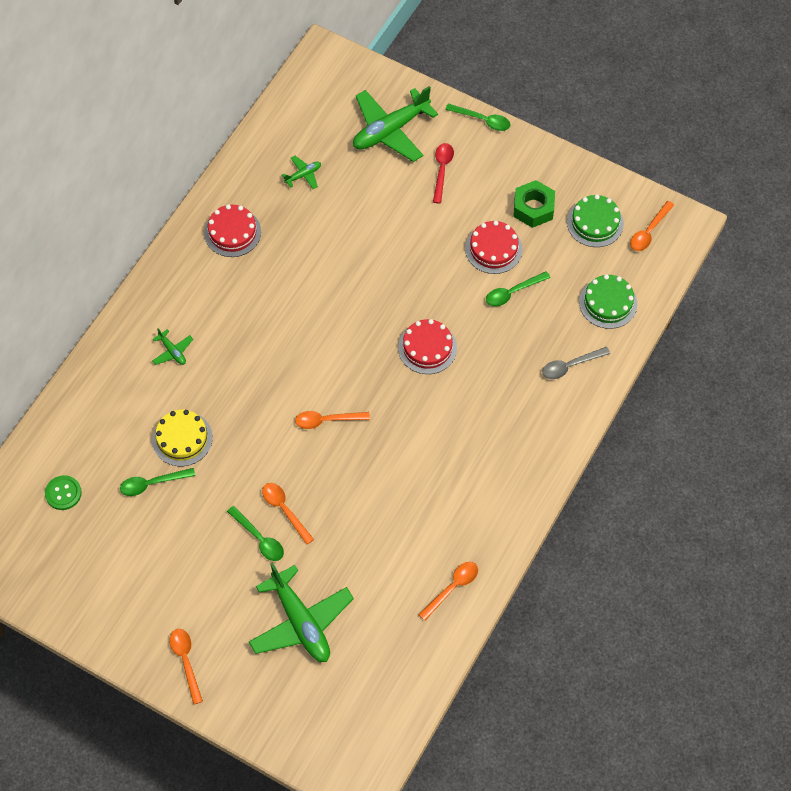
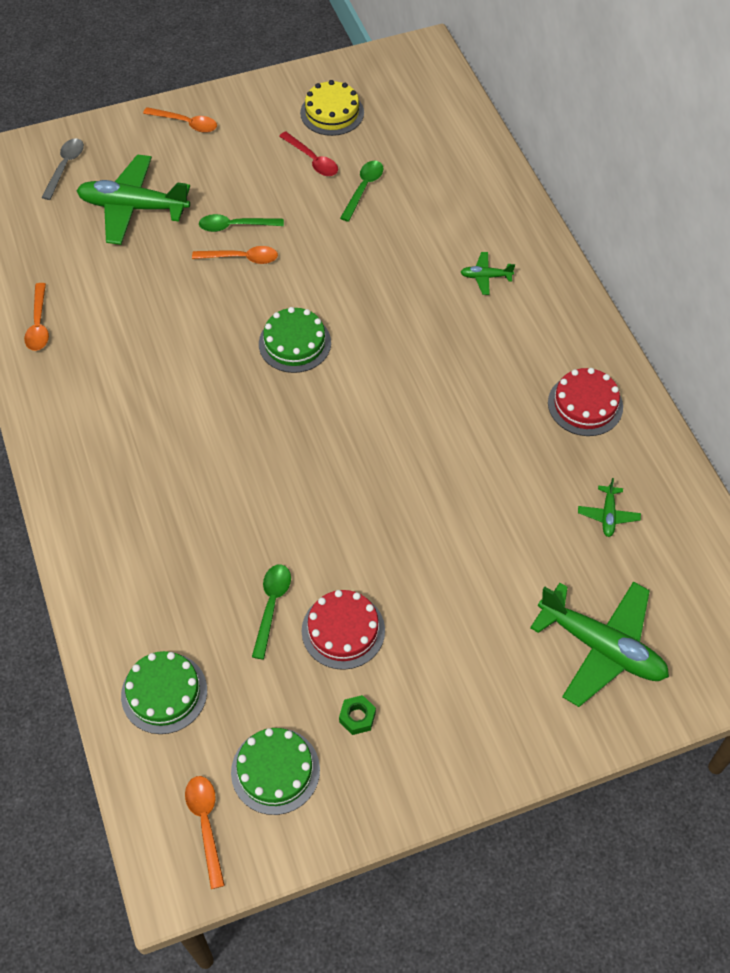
camera: 130 degrees right, 5 degrees down
(63, 493) = (415, 131): green button -> none
(182, 438) = (386, 232): yellow cake -> yellow cake (332, 113)
(327, 420) = (294, 343): orange spoon -> green cake
(390, 130) = (601, 647): green plane -> green plane turned 120 degrees clockwise
(427, 348) = (287, 477): red cake -> none
(442, 170) = (496, 659): red spoon -> red spoon (312, 160)
(482, 120) = (534, 764): green spoon -> none
(533, 208) = (357, 717): green nut -> green nut, size x0.54
(570, 366) = (134, 591): grey spoon -> grey spoon (65, 167)

